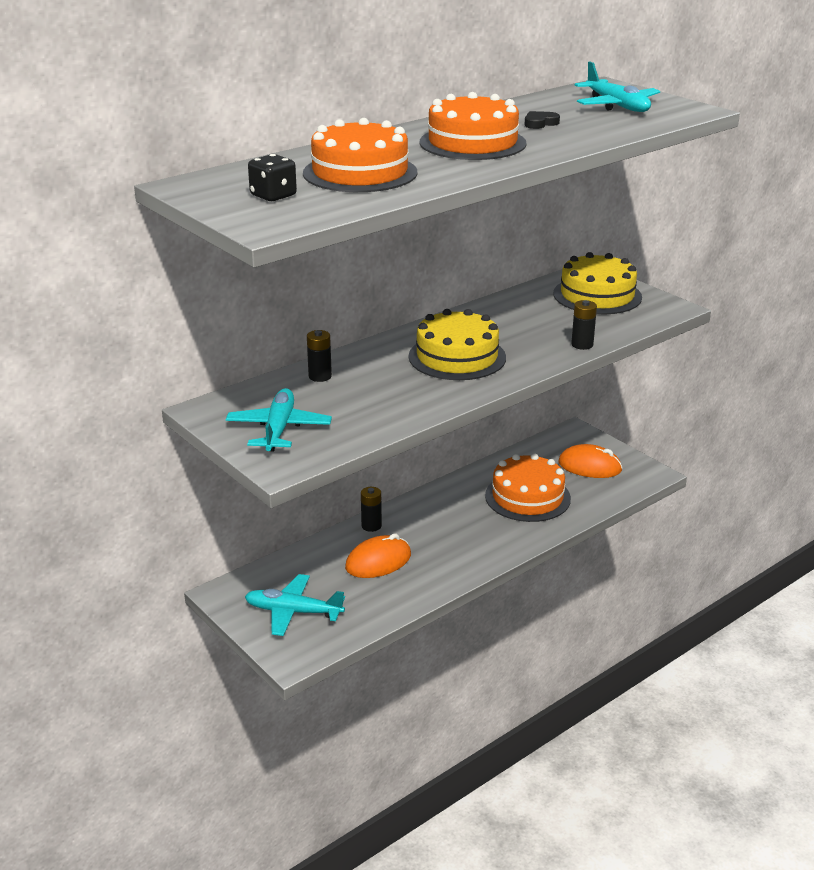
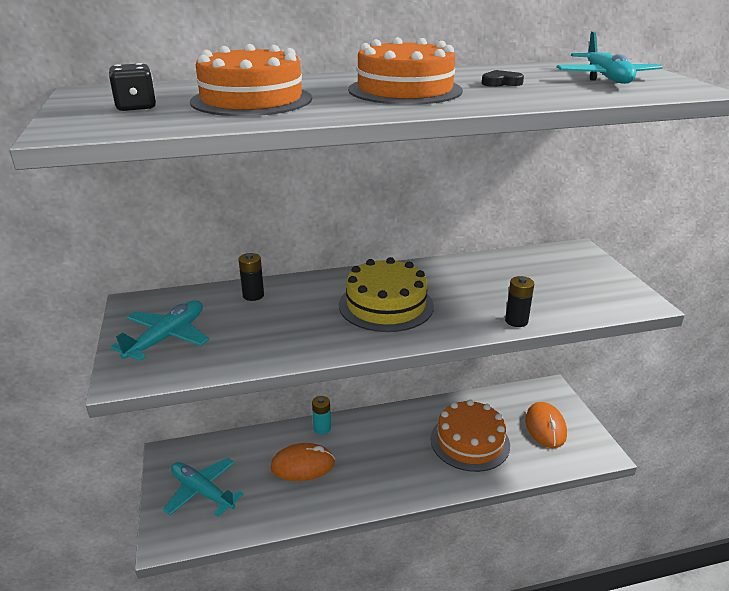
camera: 25 degrees right, 0 degrees up
(371, 526) = (322, 428): black battery -> turquoise battery
(589, 466) = (545, 427): orange mouse -> orange mouse turned 45 degrees clockwise
(597, 295) = (570, 273): yellow cake -> none

